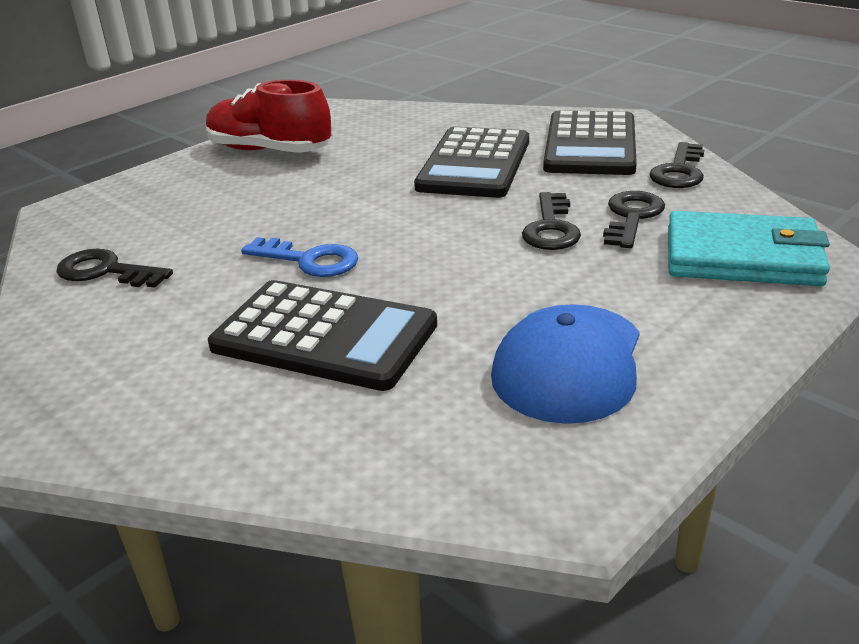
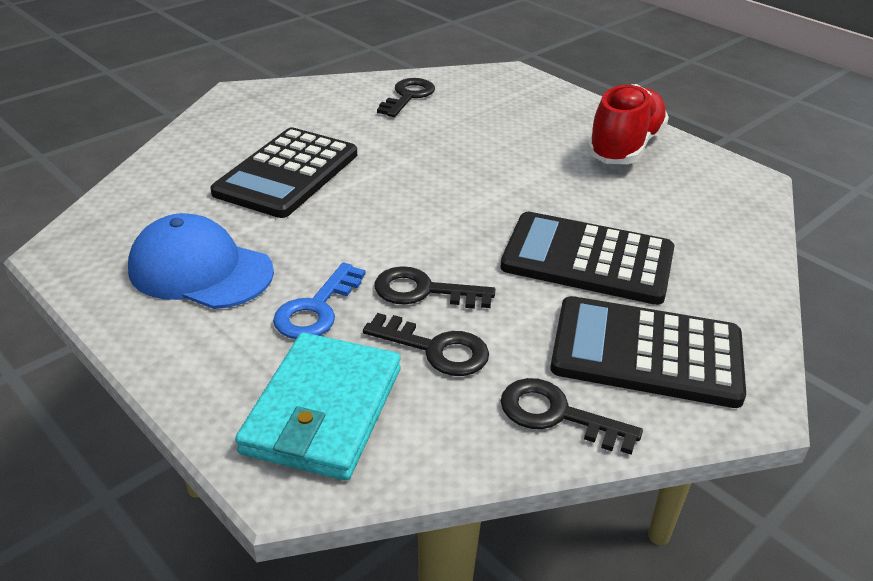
camera: 90 degrees right, 5 degrees up
(309, 260) = (399, 168): blue key -> blue key (316, 309)

